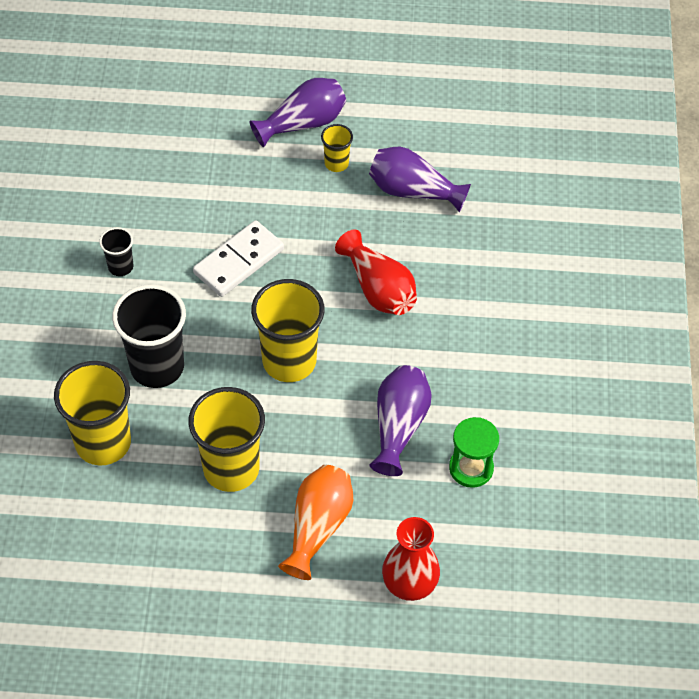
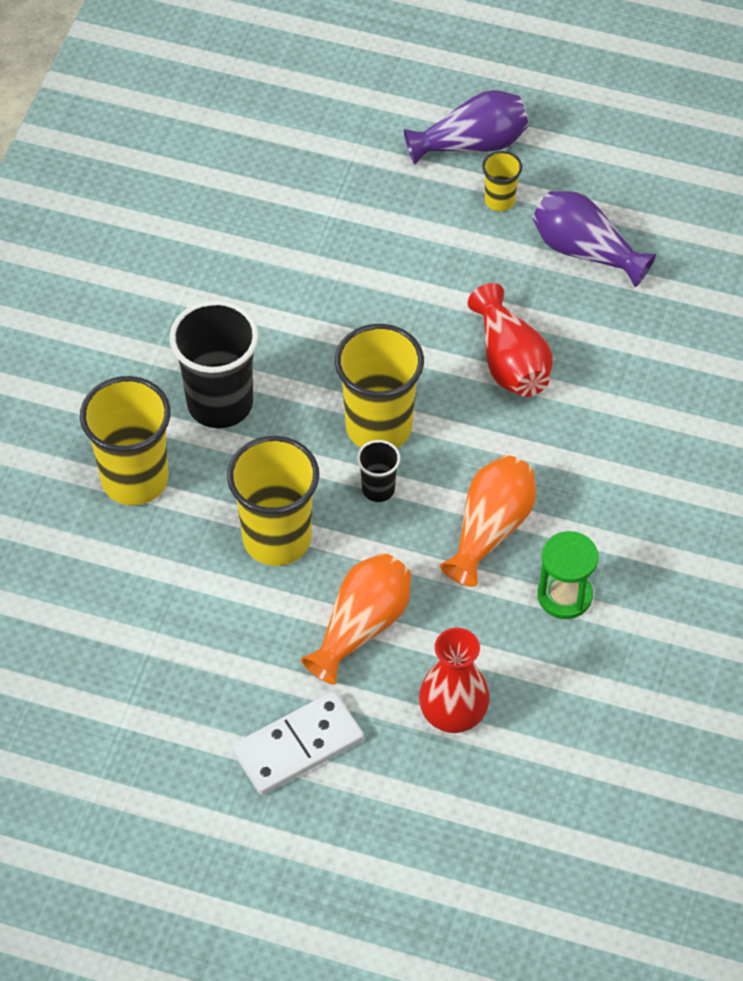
camera: 15 degrees right, 0 degrees up
(120, 267) = (206, 277): black cup -> black cup (378, 489)
(239, 261) = (349, 297): white domino -> white domino (298, 746)
(399, 426) = (490, 529): purple vase -> orange vase

